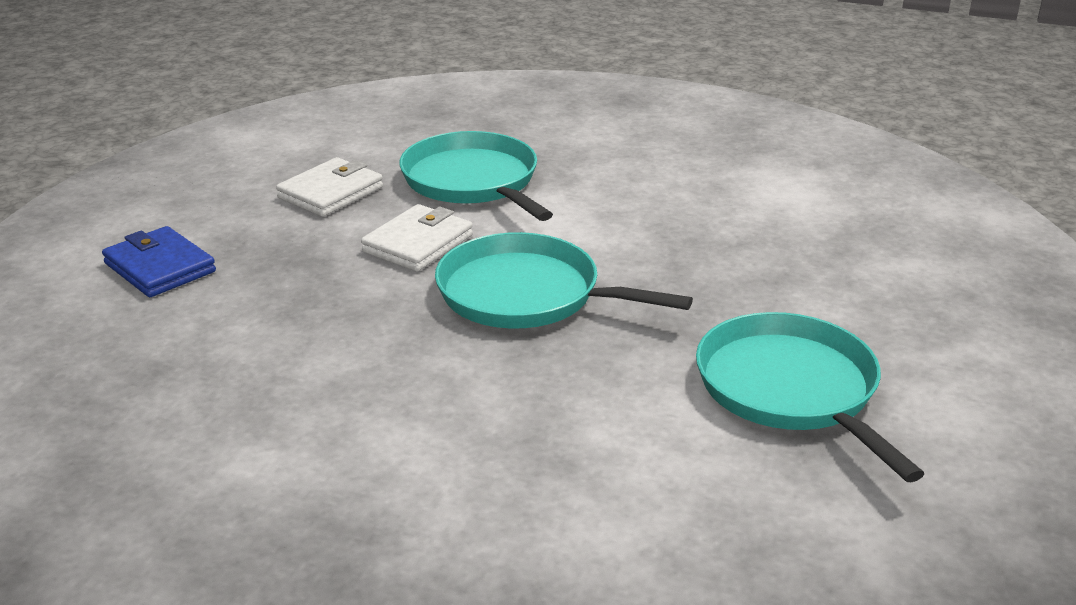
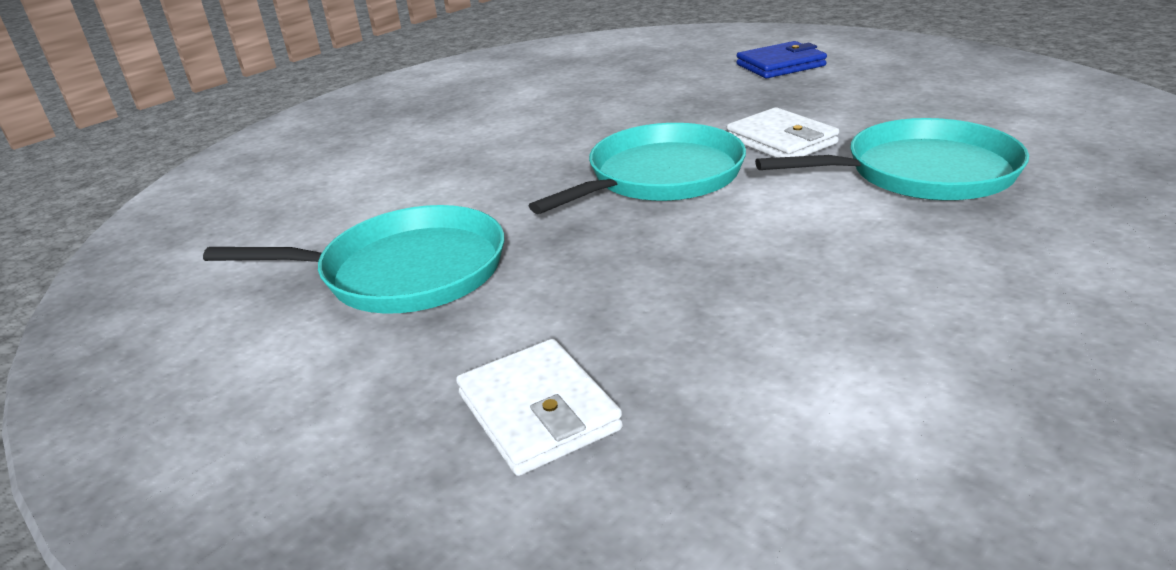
camera: 115 degrees right, 0 degrees up
(330, 193) = (903, 112): white wallet -> white wallet (538, 412)

